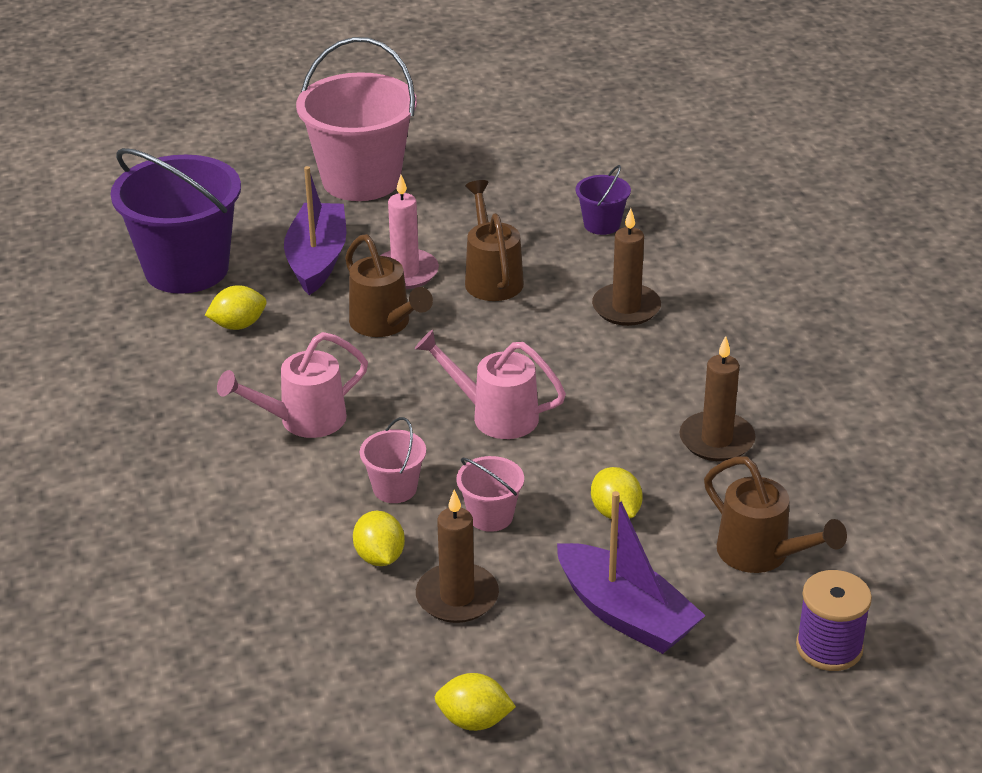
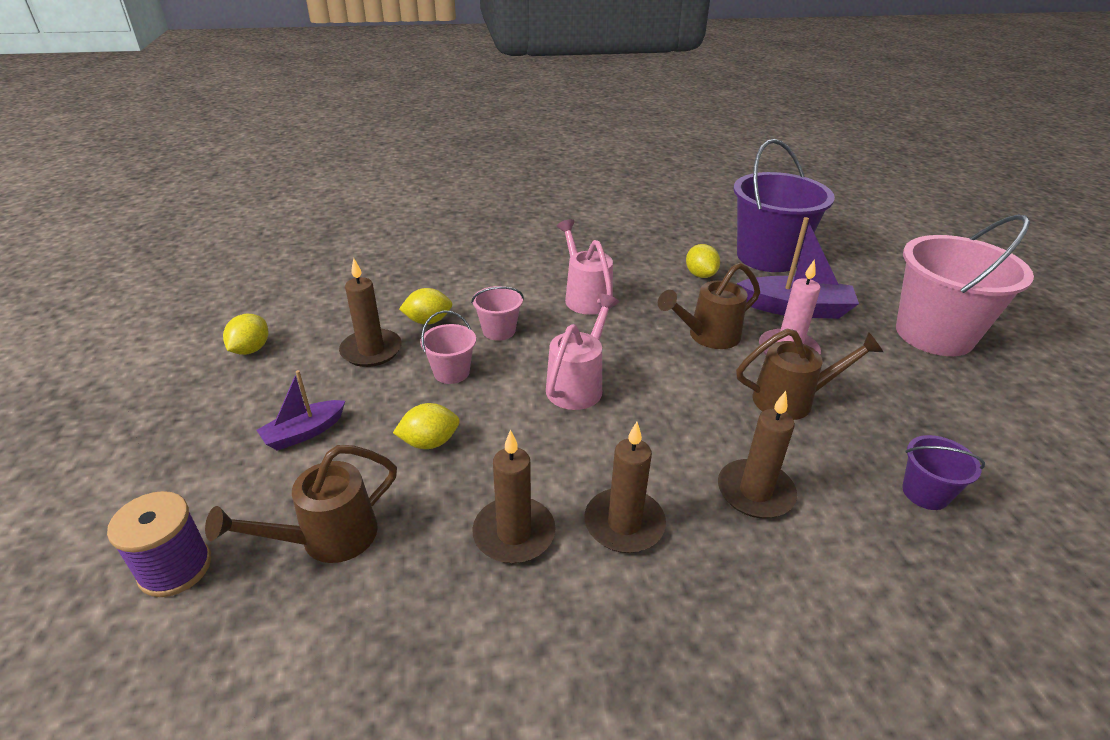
camera: 95 degrees right, 0 degrees up
(625, 614) = (304, 432): purple boat -> purple boat, size x0.59
(685, 379) = (624, 524): none -> brown candle

